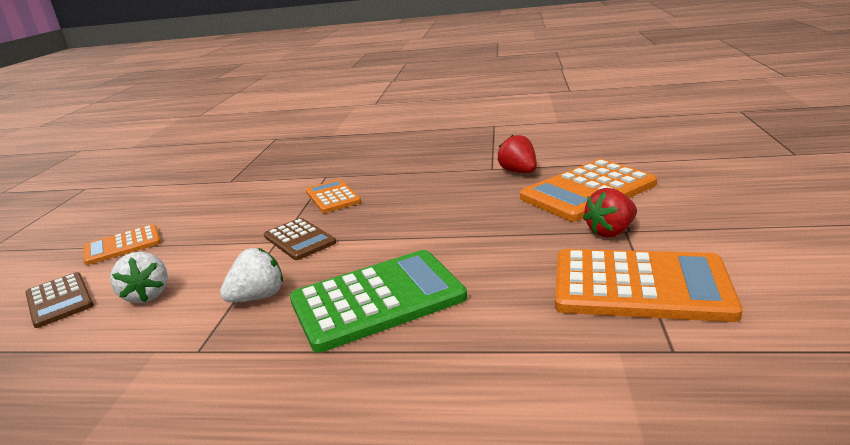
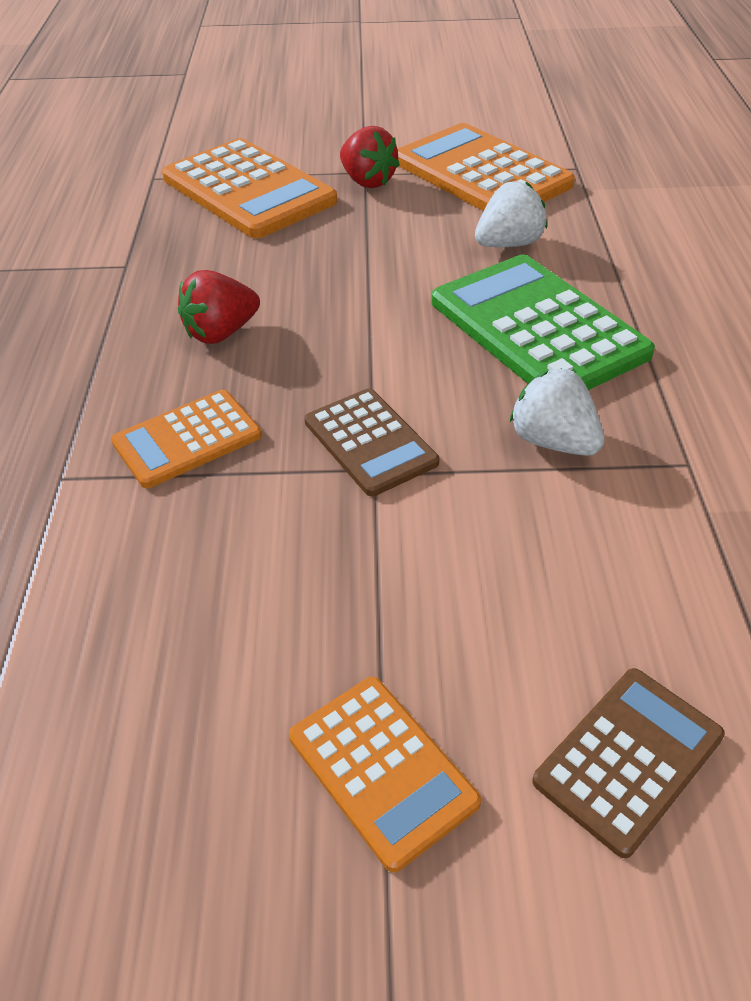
camera: 100 degrees left, 20 degrees up
(147, 295) = (577, 596): white strawberry -> white strawberry (508, 244)
(299, 239) = (370, 442): brown calculator -> brown calculator turned 105 degrees clockwise
(518, 172) = (154, 241): red strawberry -> red strawberry (221, 333)
(640, 286) = (481, 173): orange calculator -> orange calculator turned 45 degrees counterclockwise

